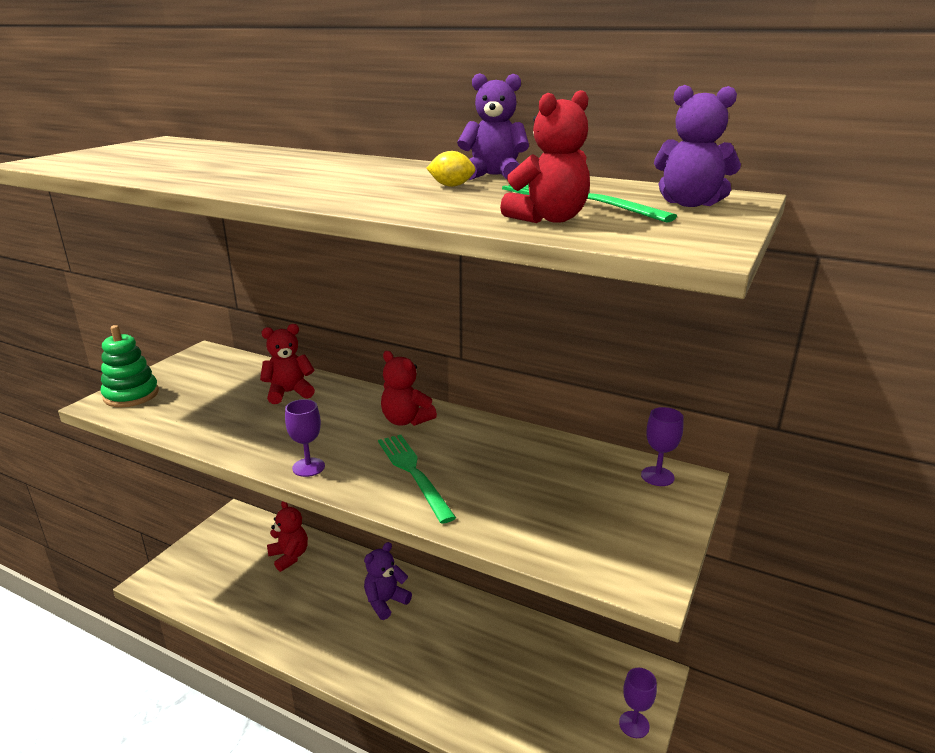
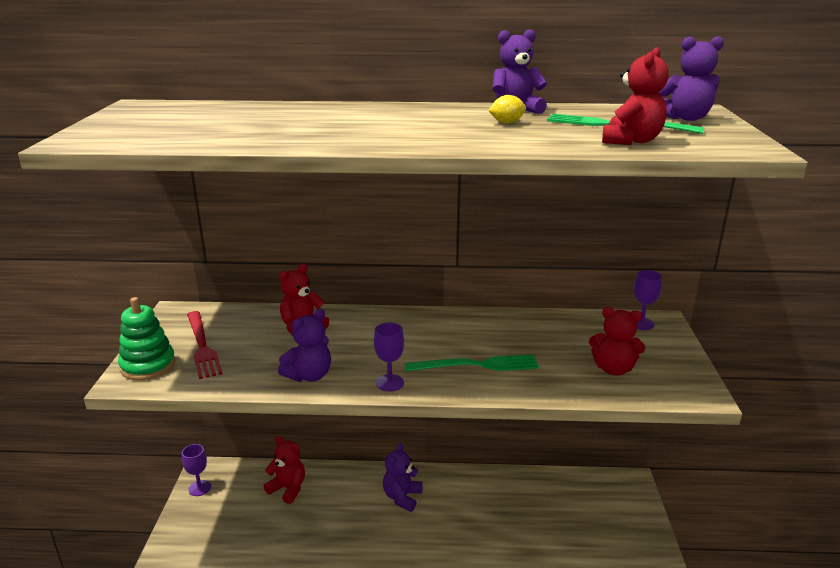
camera: 25 degrees left, 0 degrees up
(190, 388) = (202, 346): none -> red fork
(245, 439) = (309, 375): none -> purple teddy bear
(406, 420) = (427, 328): red teddy bear -> red teddy bear (613, 369)
(413, 473) = (477, 365): green fork -> green fork turned 135 degrees clockwise
(634, 724) = (642, 518): purple goblet -> purple goblet (199, 488)

